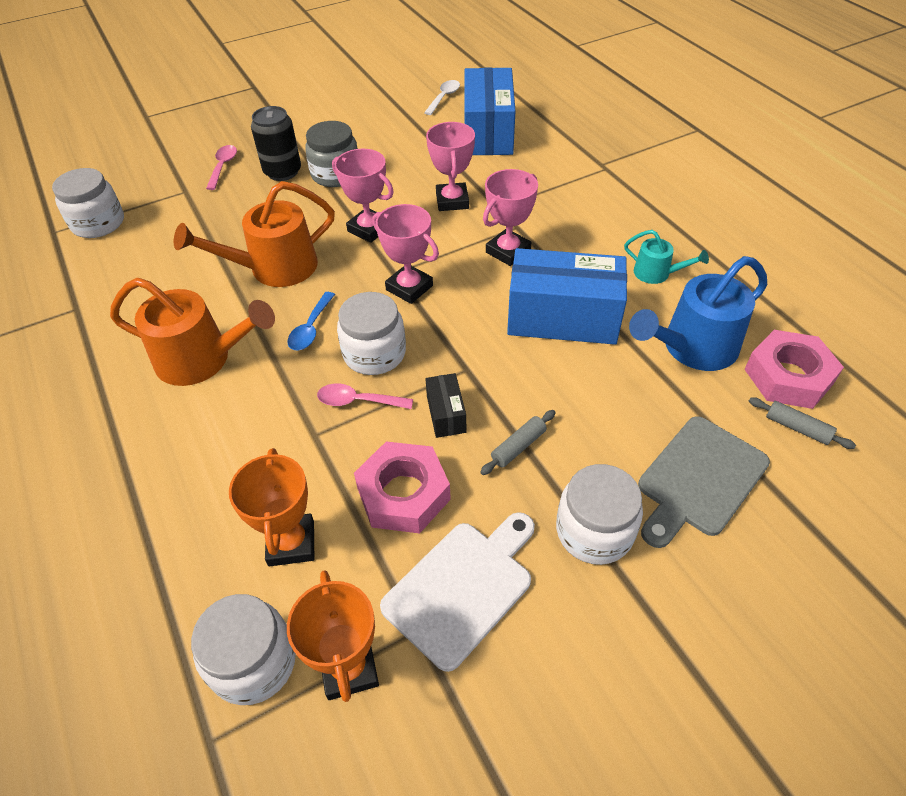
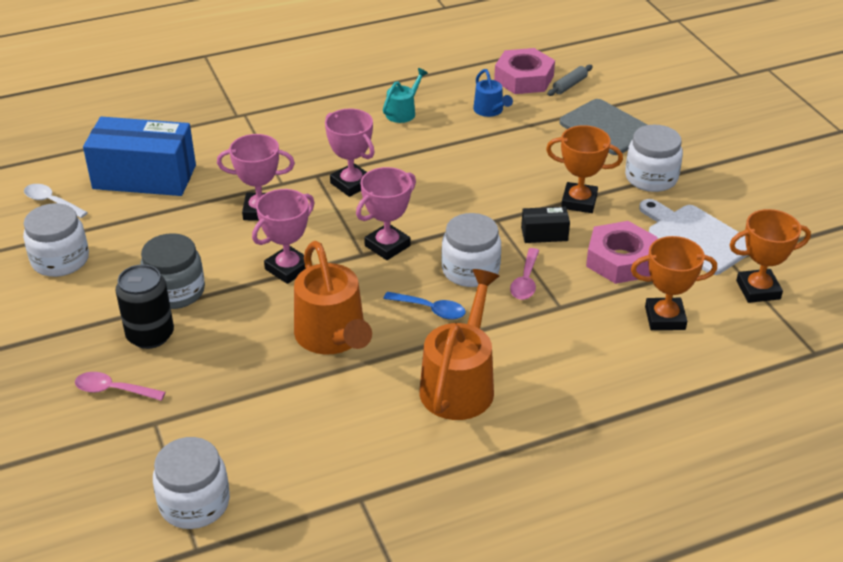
camera: 85 degrees left, 10 degrees down
(253, 662) = (759, 335): white jar -> white jar (60, 260)
(518, 447) = (579, 201): grey rolling pin -> orange trophy
(562, 318) = (446, 165): blue box -> none
(693, 348) = (490, 110): blue watering can -> blue watering can, size x0.52

